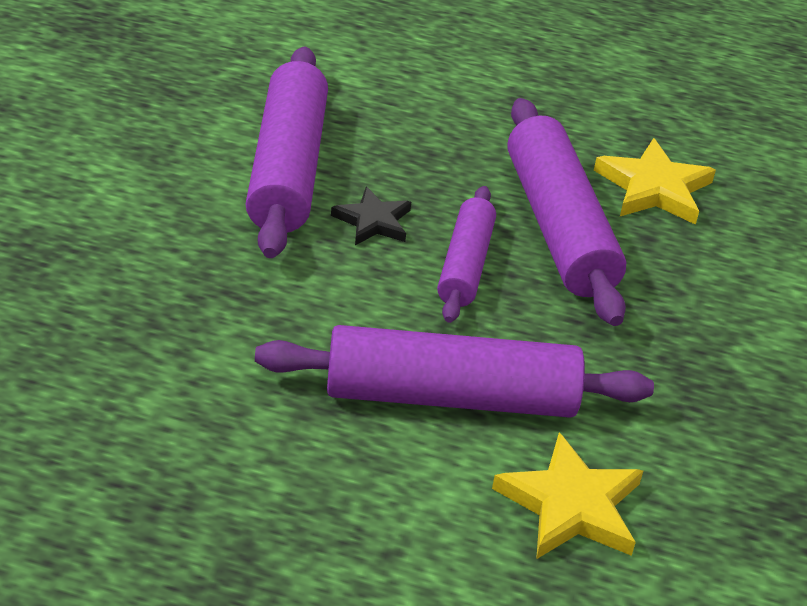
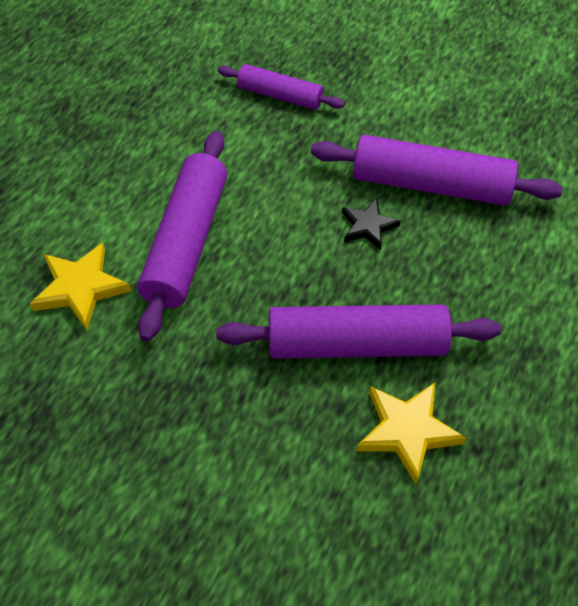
camera: 105 degrees right, 15 degrees up
(465, 265) = (315, 273): purple rolling pin -> purple rolling pin (280, 96)

